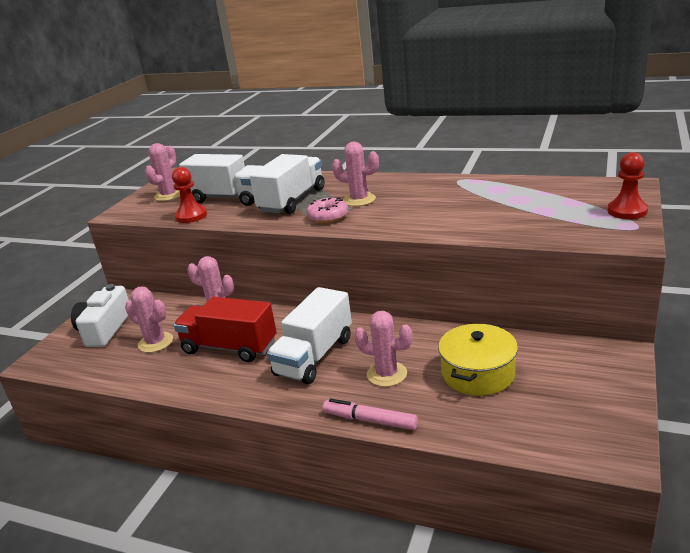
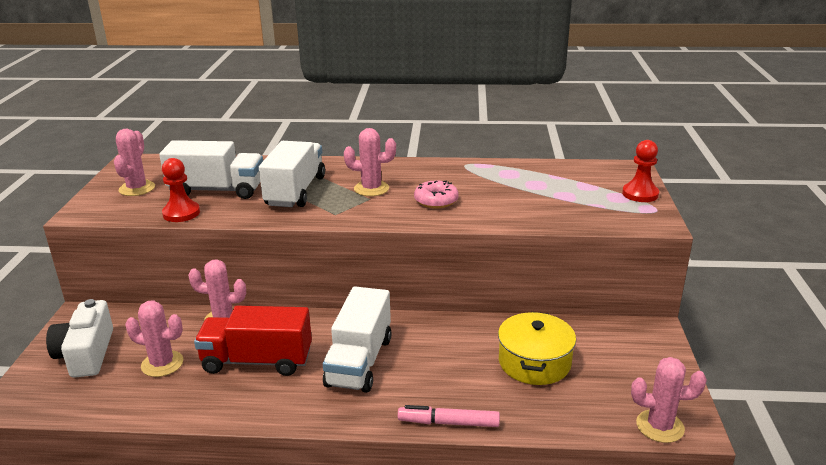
camera: 20 degrees left, 0 degrees up
(328, 216) = (347, 209): pink donut -> pink donut (436, 201)
(387, 374) = (445, 373): pink cactus -> pink cactus (660, 426)

